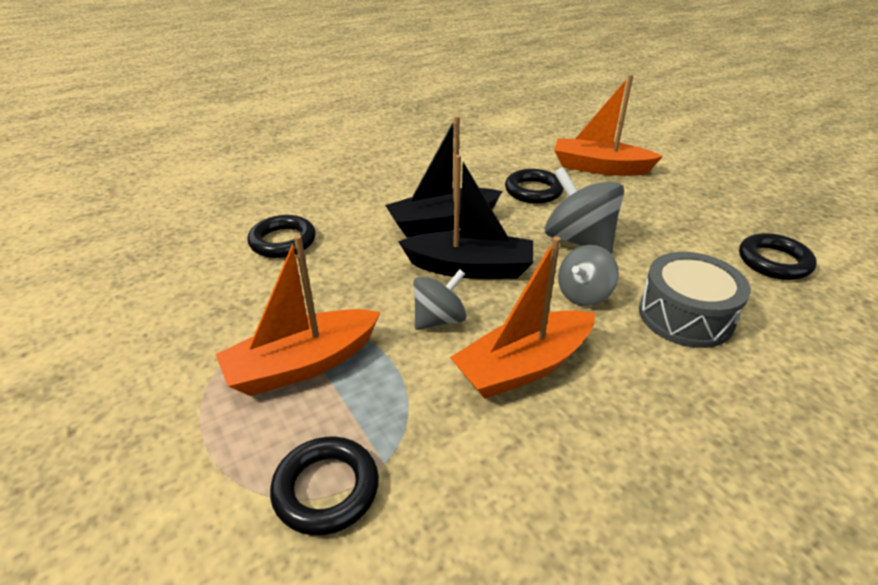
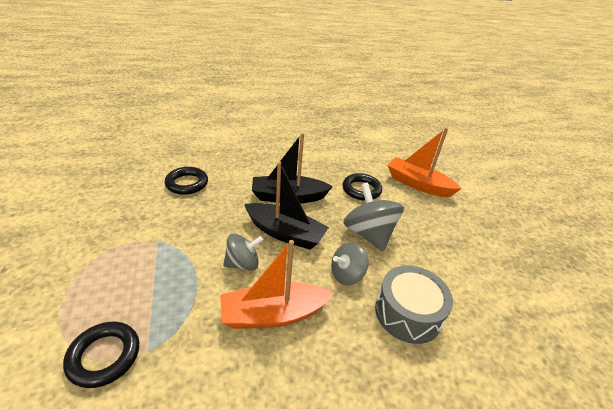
camera: 15 degrees right, 0 degrees up
(303, 364) = (145, 268): orange boat -> none
(774, 261) = (502, 291): black ring -> none

